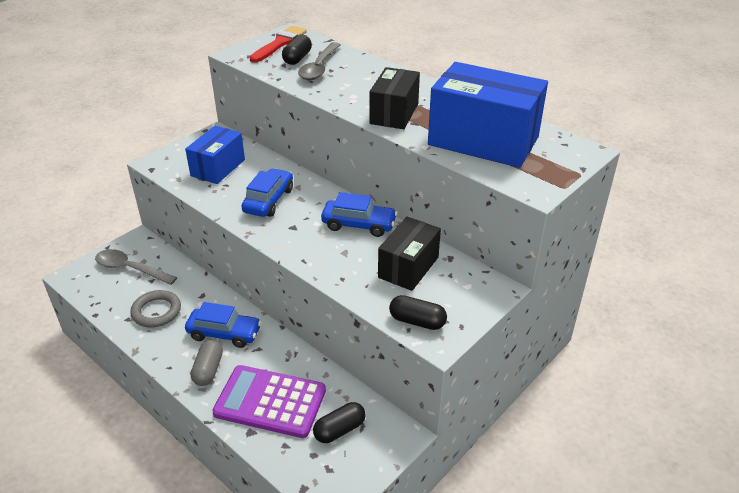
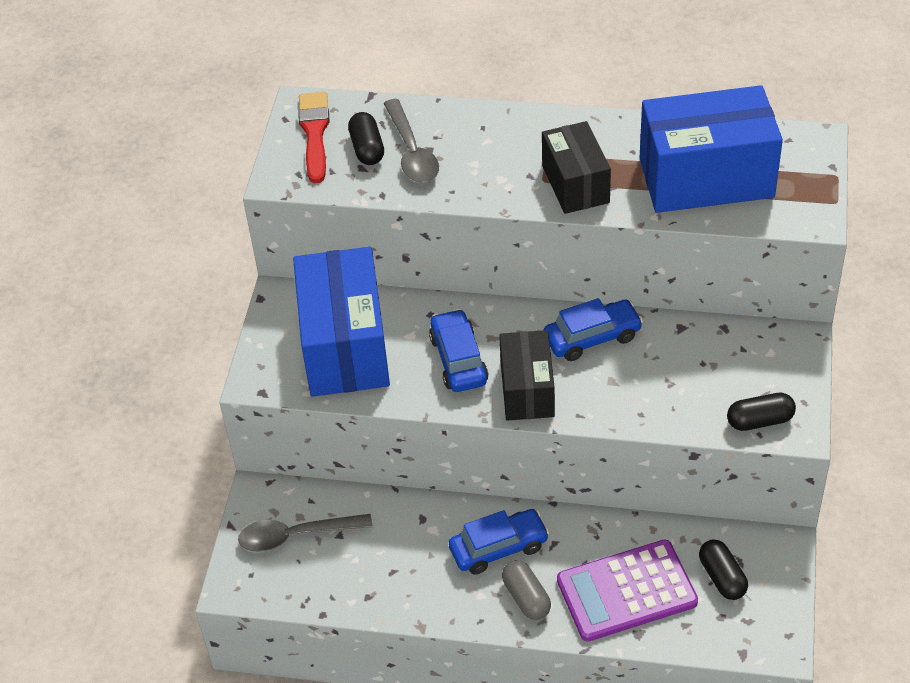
camera: 30 degrees left, 10 degrees up
(156, 311) = (392, 568): grey ring -> none
(218, 168) = (345, 346): blue box -> blue box, size x1.66
(339, 430) = (722, 577): black capsule -> black capsule turned 45 degrees counterclockwise
(408, 267) = (694, 363): black box -> black box (527, 390)

